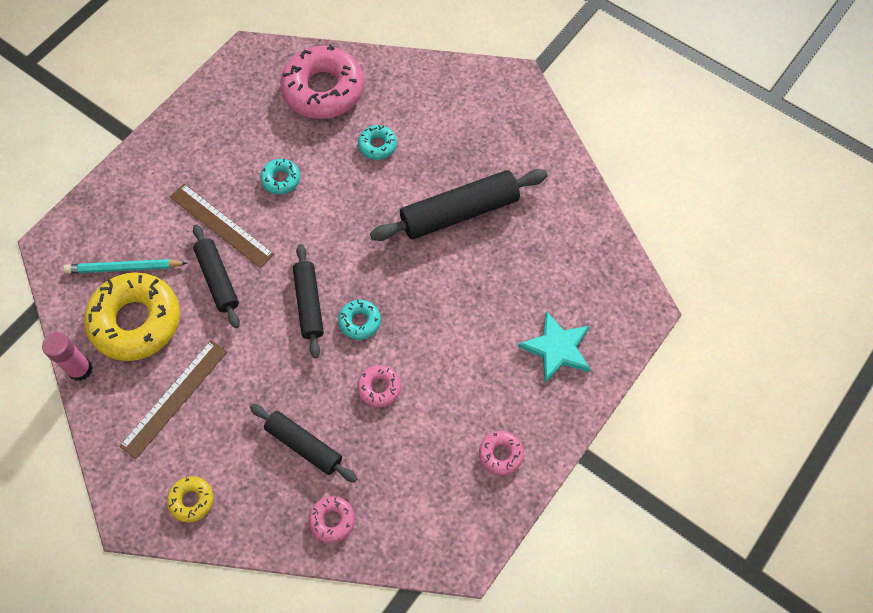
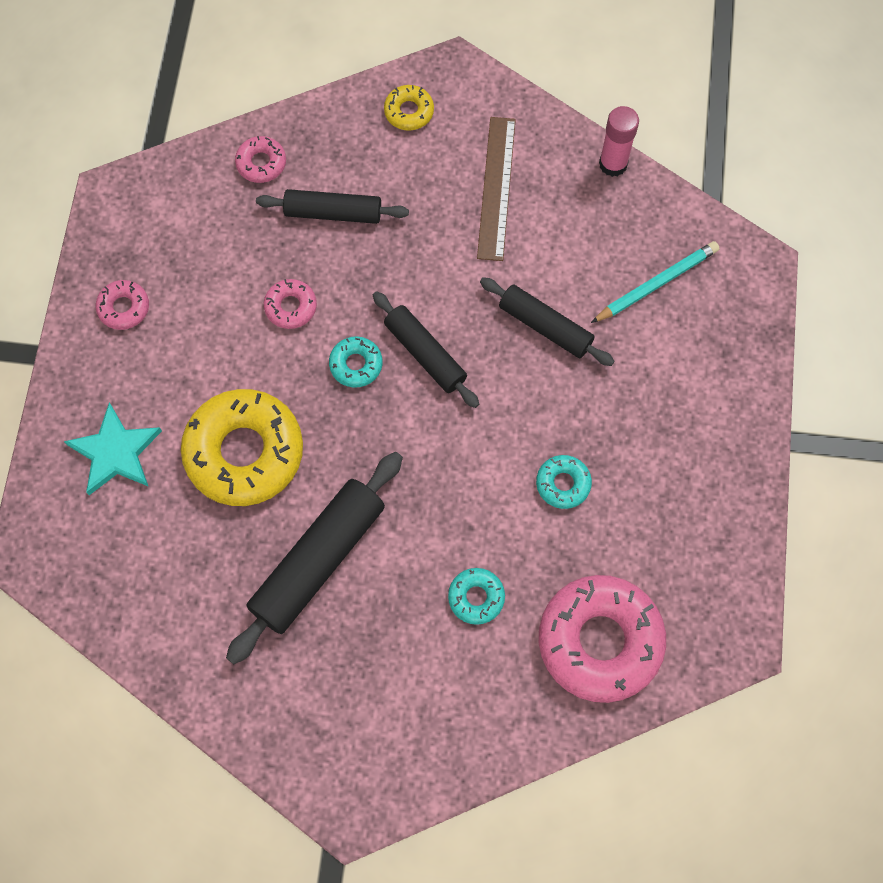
camera: 150 degrees right, 5 degrees up
(136, 321) = (597, 237): yellow donut -> yellow donut (244, 452)
(221, 225) = (589, 389): brown ruler -> none

